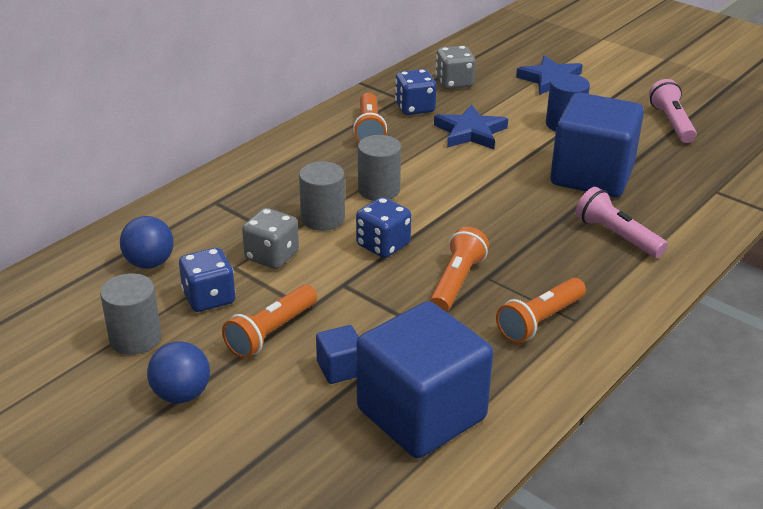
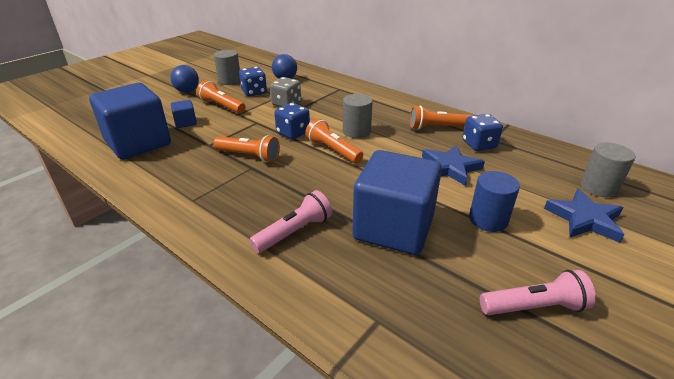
camera: 90 degrees right, 0 degrees up
(322, 218) = (323, 115): grey cylinder -> grey cylinder (598, 187)
(454, 83) = (536, 163): grey dice -> none
(540, 321) = (197, 185): orange flashlight -> orange flashlight (333, 150)

